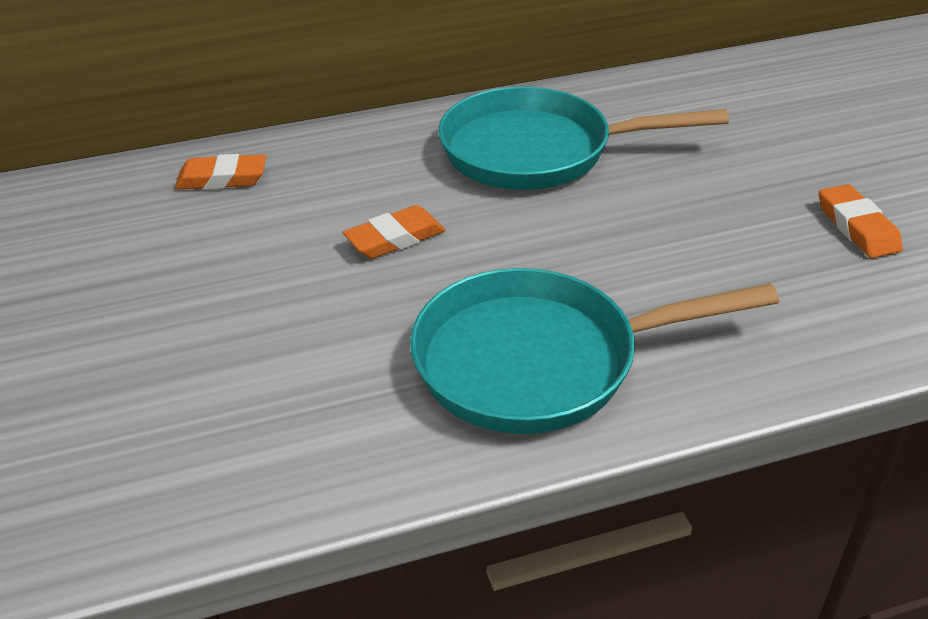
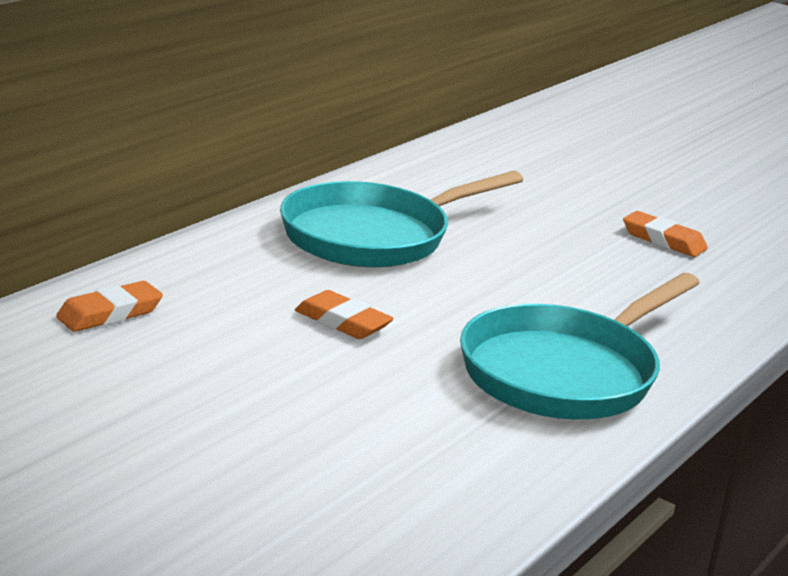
camera: 40 degrees left, 15 degrees down
(395, 238) = (342, 322): orange eraser -> orange eraser turned 75 degrees counterclockwise

